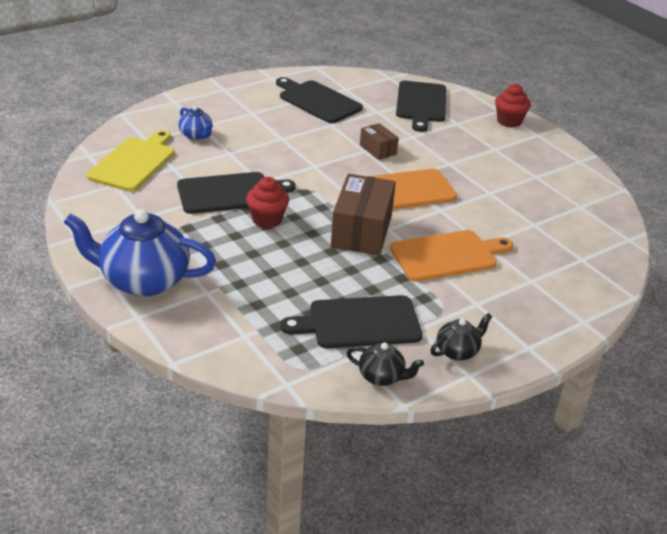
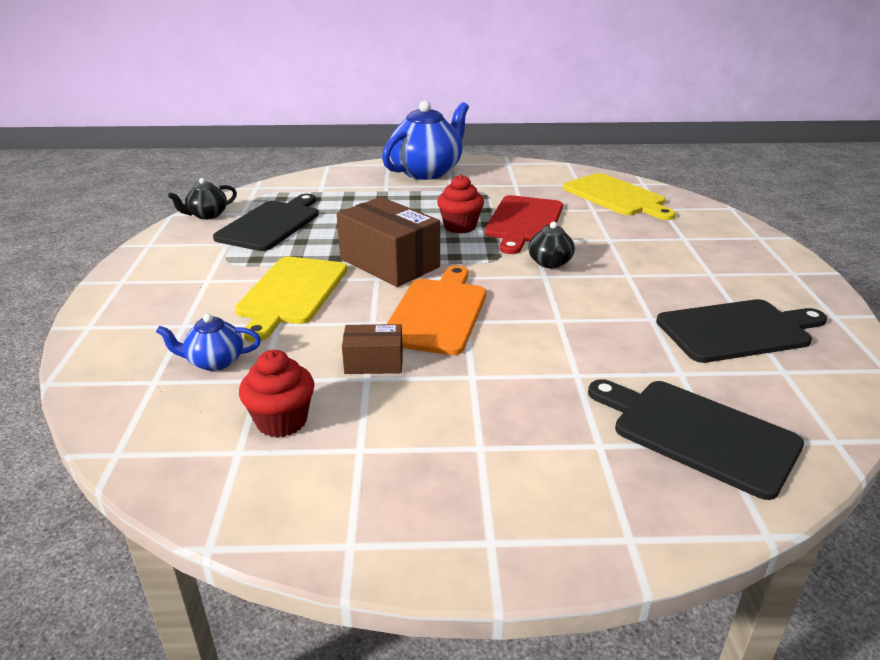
camera: 125 degrees right, 5 degrees down
(196, 135) = (661, 231): blue teapot -> blue teapot (214, 361)
(229, 193) = (524, 222): black cutting board -> red cutting board
(378, 150) = (555, 330): brown box -> brown box (374, 362)
(447, 255) = (291, 293): orange cutting board -> yellow cutting board
(457, 351) = (176, 249): black teapot -> black teapot (550, 263)
(509, 121) = (572, 527): red cupcake -> red cupcake (282, 421)

